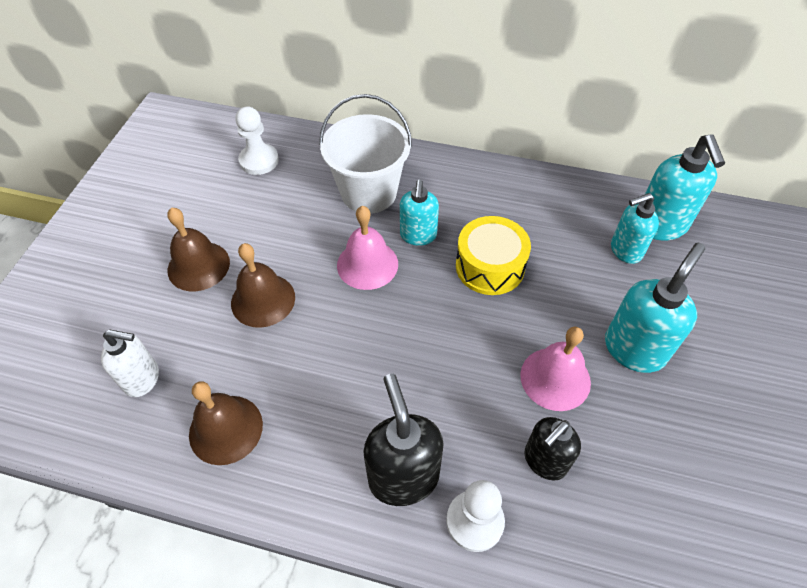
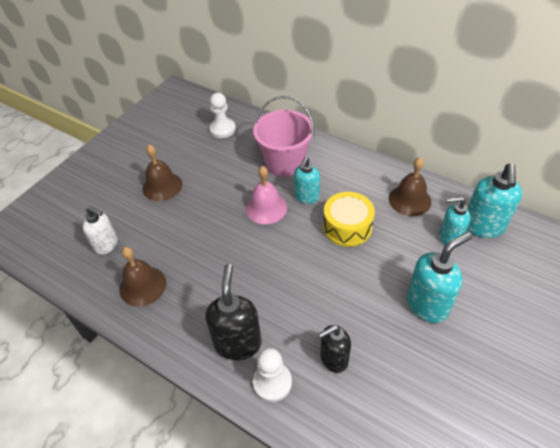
camera: 20 degrees right, 5 degrees down
(263, 300) = (193, 215): brown bell -> brown bell (409, 200)
(369, 193) = (284, 163): white bucket -> pink bucket
(555, 378) = (362, 309): pink bell -> none

